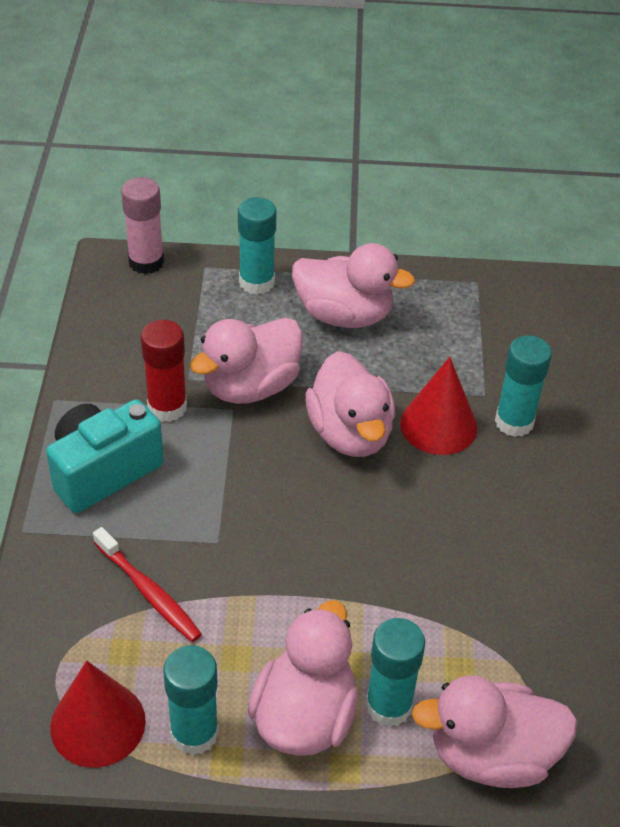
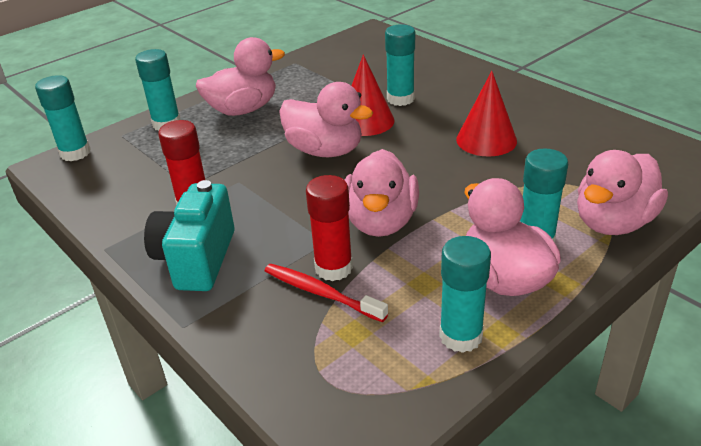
camera: 40 degrees left, 10 degrees down
(98, 723) = (396, 382): red cone -> red cone (486, 140)
(146, 262) = (75, 153): pink glue stick -> turquoise glue stick
(149, 592) = (321, 293): red toothbrush -> red toothbrush turned 150 degrees counterclockwise
(189, 575) = (333, 268): none -> red glue stick
(251, 386) = (234, 166): pink duck -> pink duck (381, 222)

